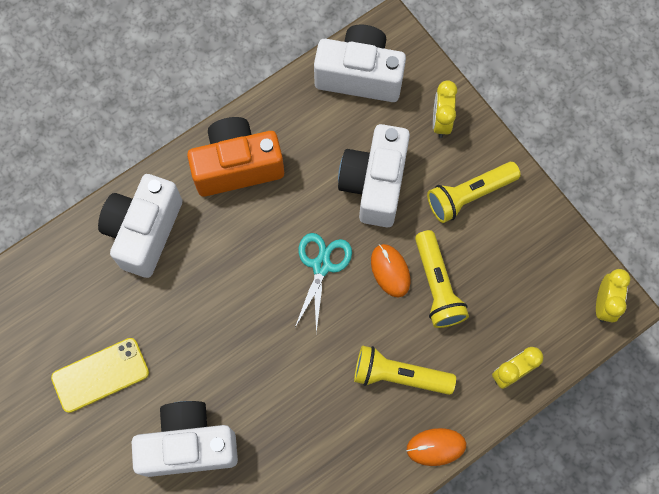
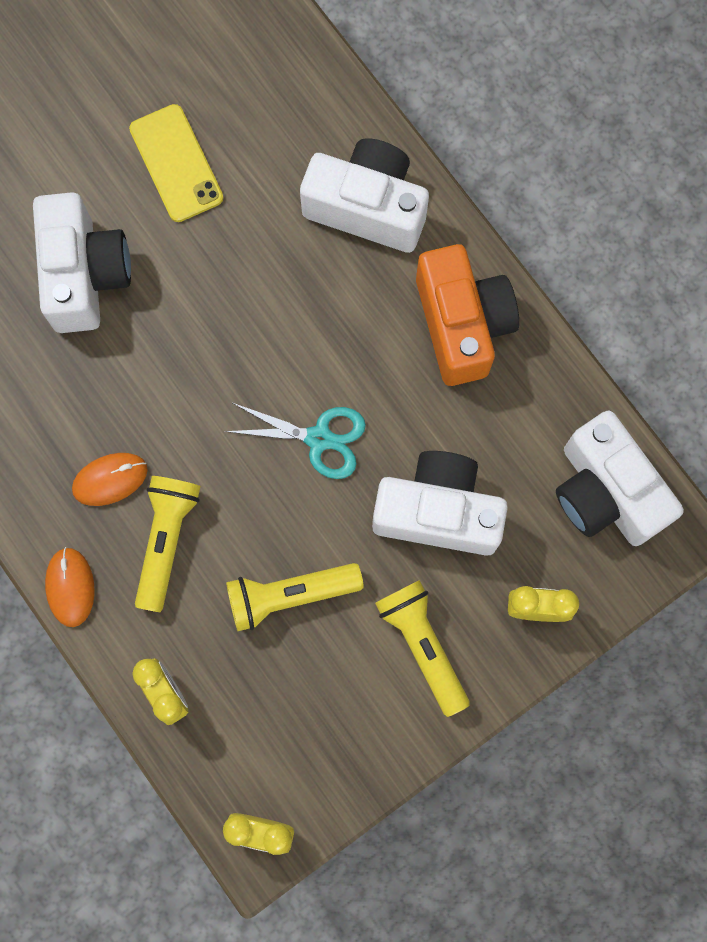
camera: 90 degrees right, 5 degrees up
(359, 75) = (606, 492): white camera -> white camera turned 135 degrees clockwise
(390, 271) = (311, 531): orange mouse -> orange mouse (110, 479)

